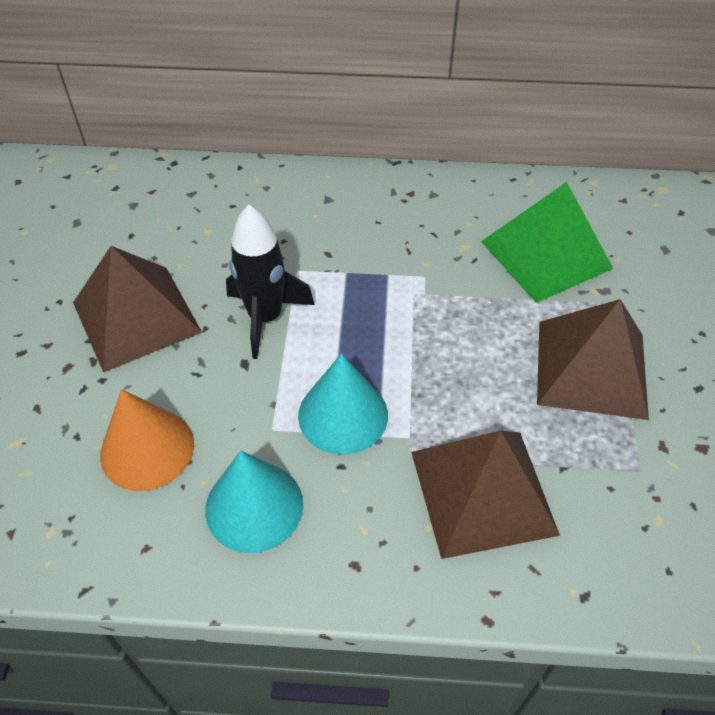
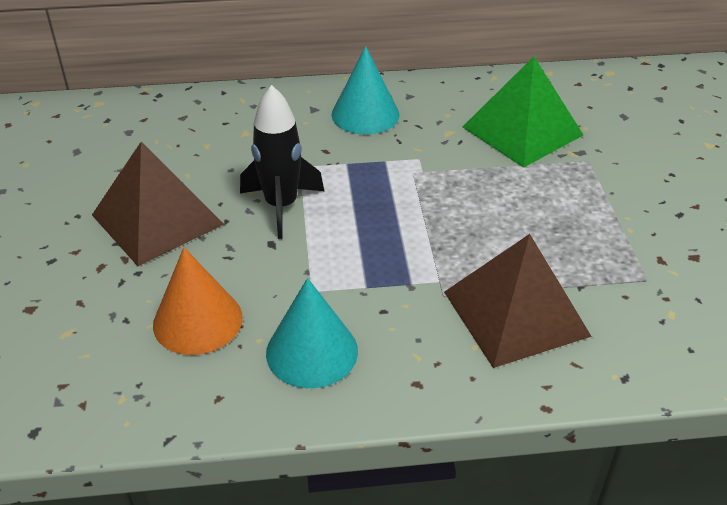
camera: 10 degrees left, 10 degrees down
(343, 415) = (374, 271): turquoise cone -> turquoise cone (365, 114)
(591, 368) = (585, 210): brown pyramid -> none

